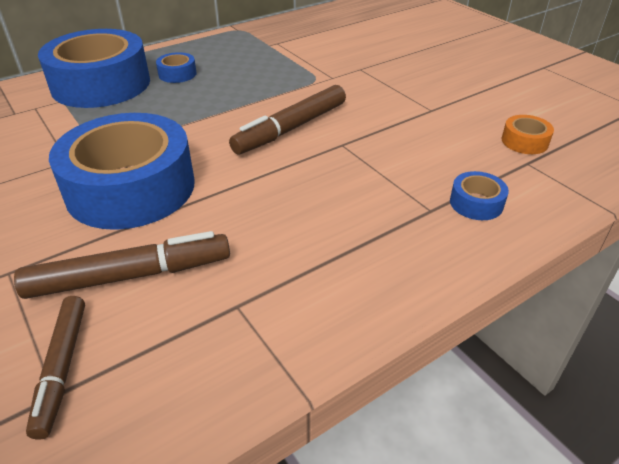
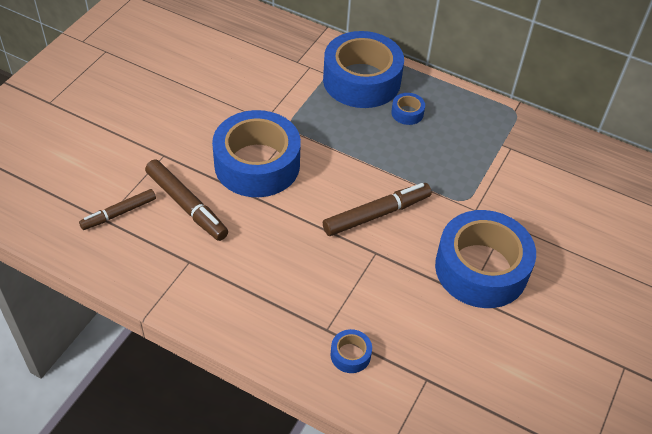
camera: 60 degrees right, 10 degrees up
(291, 128) = (377, 214): brown marker -> brown marker turned 135 degrees clockwise
(404, 94) = (481, 268): none -> blue tape
(524, 141) = (459, 372): orange tape -> none

